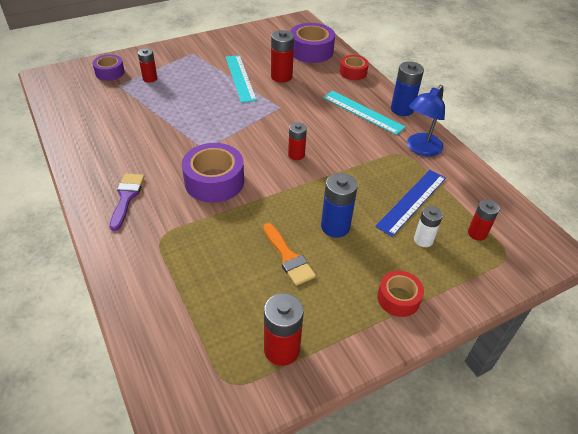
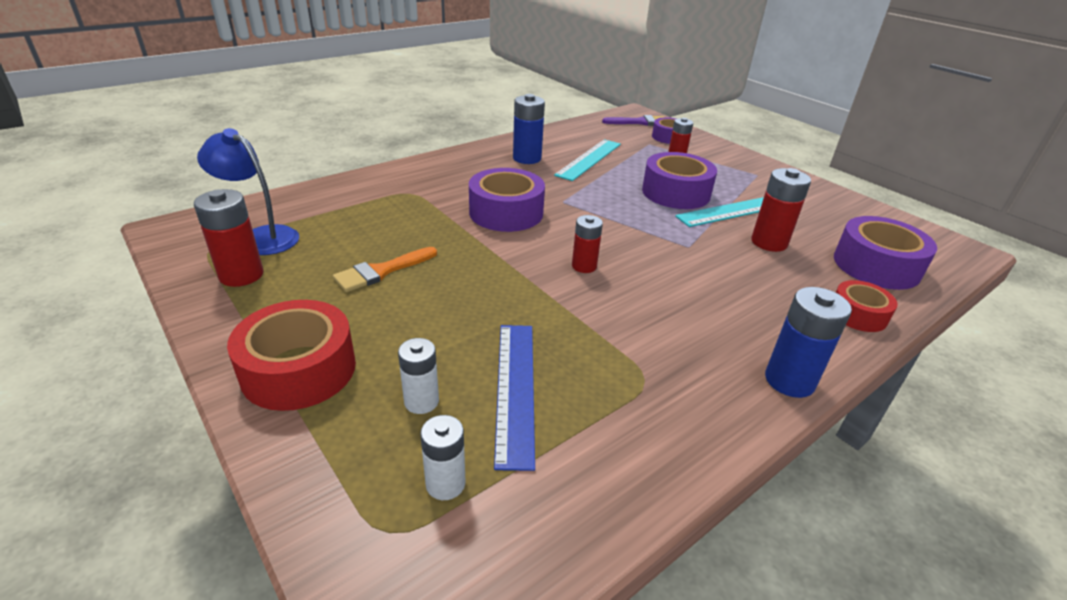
camera: 80 degrees right, 10 degrees down
(126, 197) = (465, 170): purple brush -> purple brush (640, 122)
(208, 94) = (676, 193): none -> purple tape
(335, 227) = (440, 306): blue battery -> blue battery (527, 158)
(363, 112) = (739, 328): turquoise ruler -> turquoise ruler (589, 159)
(398, 298) = (299, 369): red tape -> red tape, size x1.68
(412, 201) = (515, 389): blue ruler -> blue ruler turned 60 degrees clockwise
(420, 149) = (673, 406): blue lamp -> blue lamp (261, 237)
(477, 233) = (445, 484): red battery -> white battery

